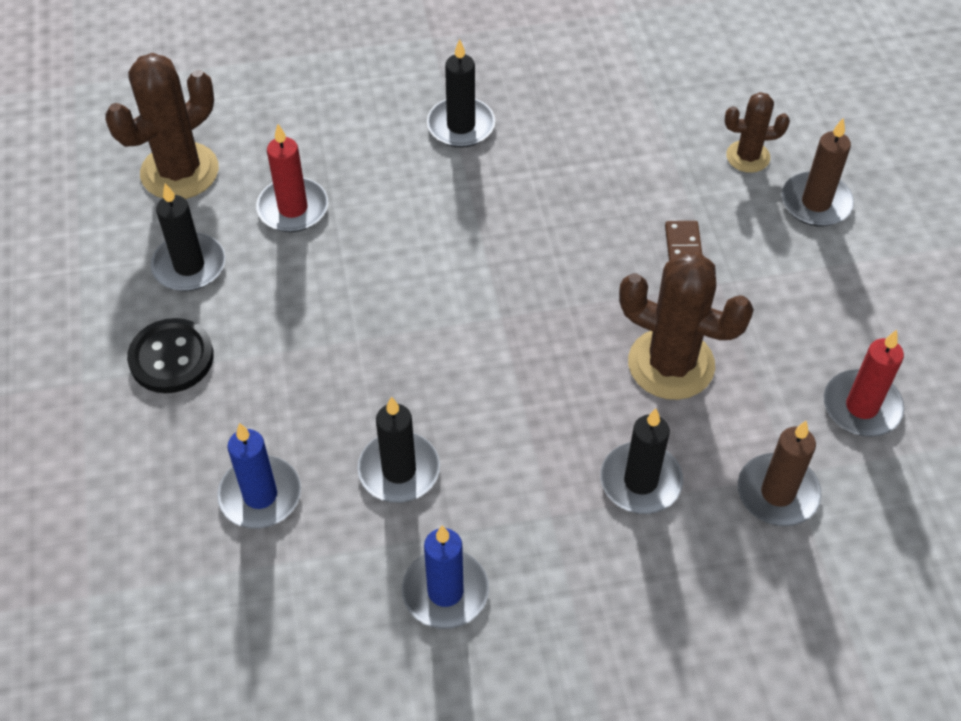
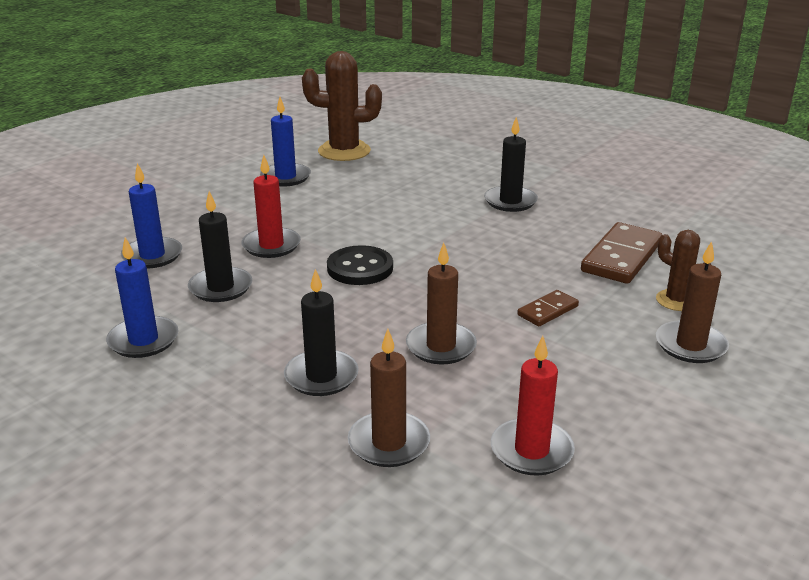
camera: 50 degrees right, 25 degrees down
(171, 358) = (217, 197): black button -> black button (360, 268)
(189, 266) = (285, 177): black candle -> blue candle
(293, 208) = (367, 184): red candle -> red candle (271, 245)
(646, 133) = (621, 257): none -> brown domino
(671, 364) = (441, 346): brown cactus -> brown candle

